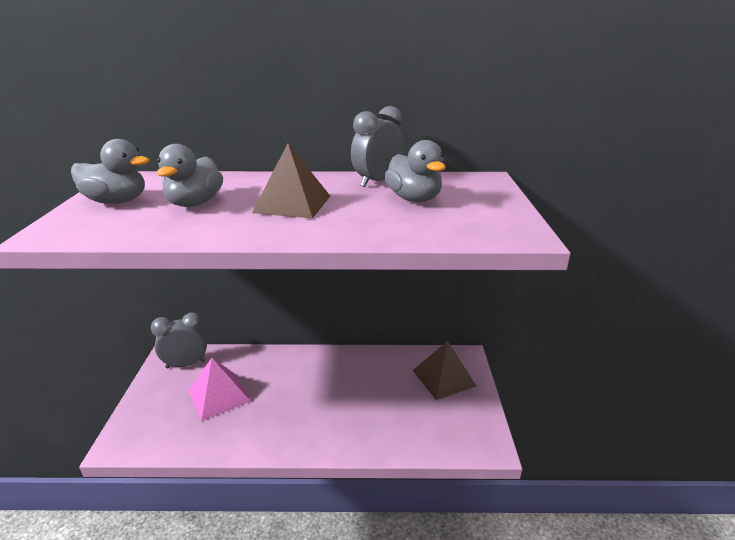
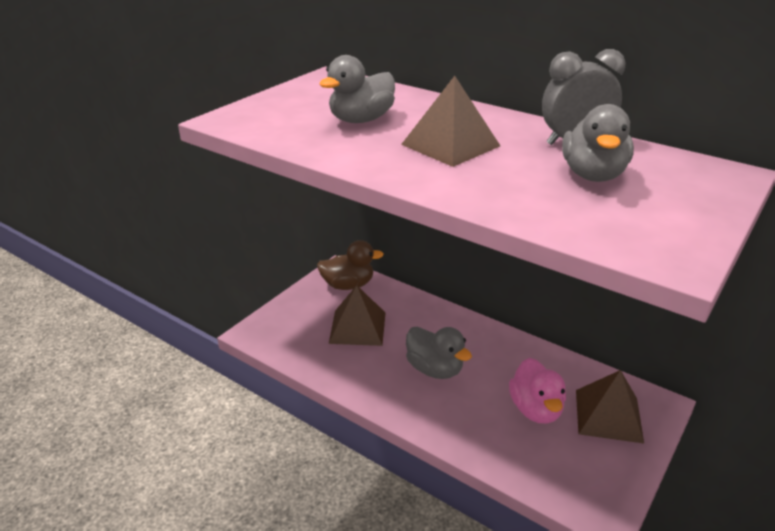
camera: 35 degrees right, 5 degrees up
(116, 201) = (300, 101): grey duck -> grey duck (434, 369)
(186, 364) = (348, 285): grey clock -> brown duck
(219, 395) = (358, 327): pink pyramid -> brown pyramid
(397, 396) = (535, 409): none -> pink duck

